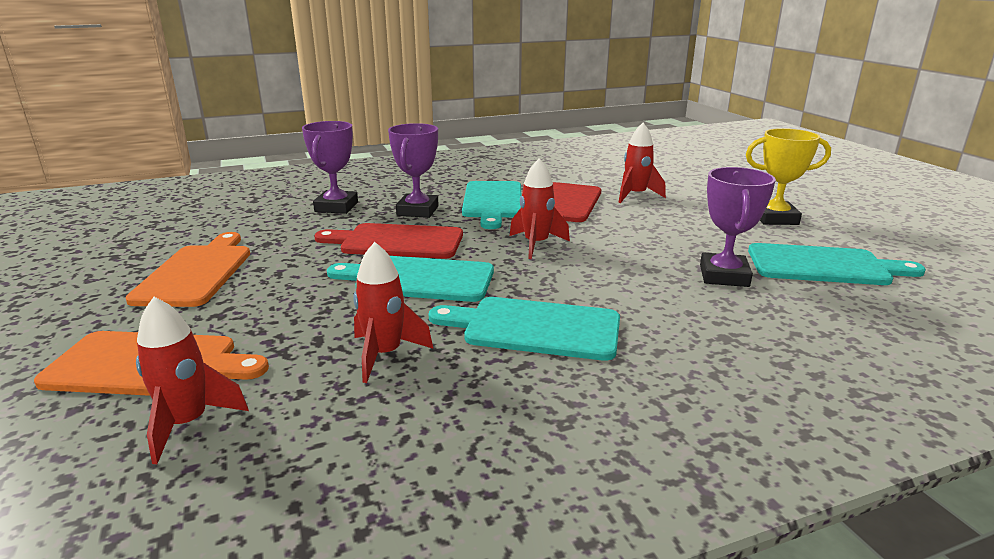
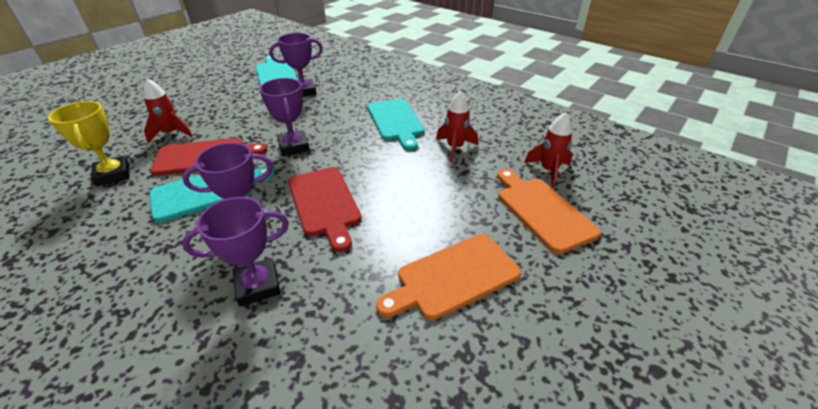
camera: 120 degrees left, 15 degrees up
(419, 279) = (375, 169): turquoise cutting board -> none
(536, 244) = (294, 147): red rocket -> purple trophy
(775, 218) = (208, 87): yellow trophy -> yellow trophy (113, 174)

